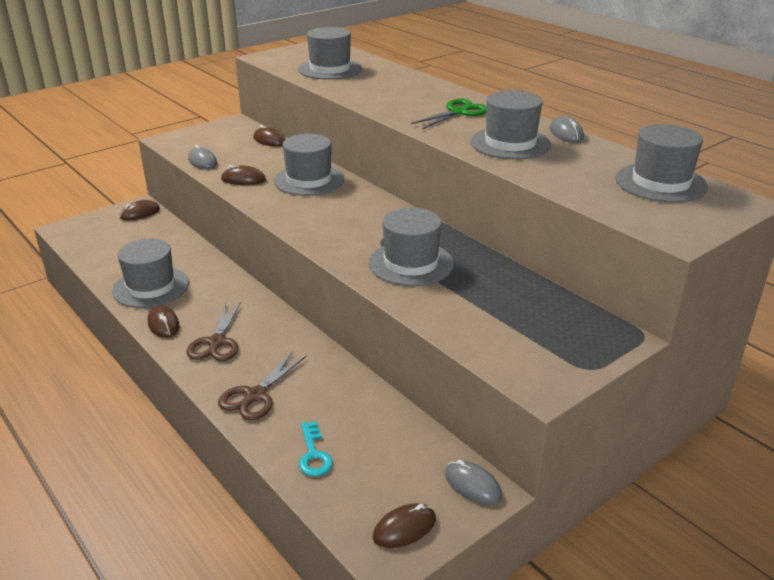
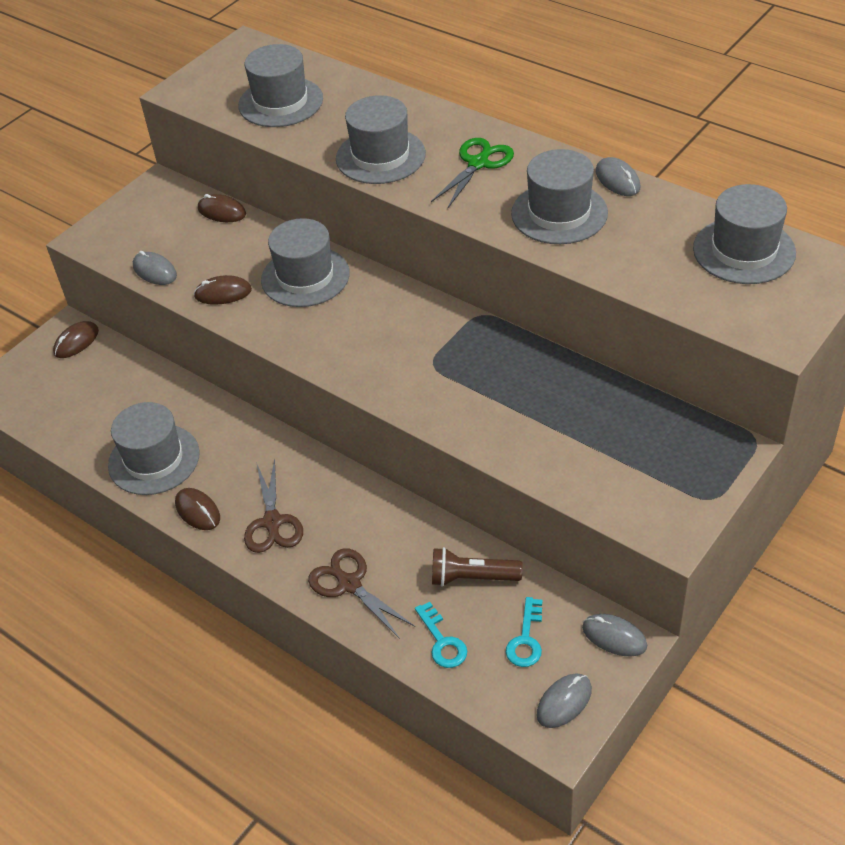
camera: 10 degrees left, 15 degrees up
(255, 396) = (349, 584): brown scissors -> brown scissors turned 120 degrees clockwise
(361, 413) = (472, 578): none -> brown flashlight
(389, 469) = (526, 639): none -> turquoise key
(404, 528) = (564, 702): brown mouse -> grey mouse
(411, 263) = (480, 391): grey hat -> grey hat (380, 156)

